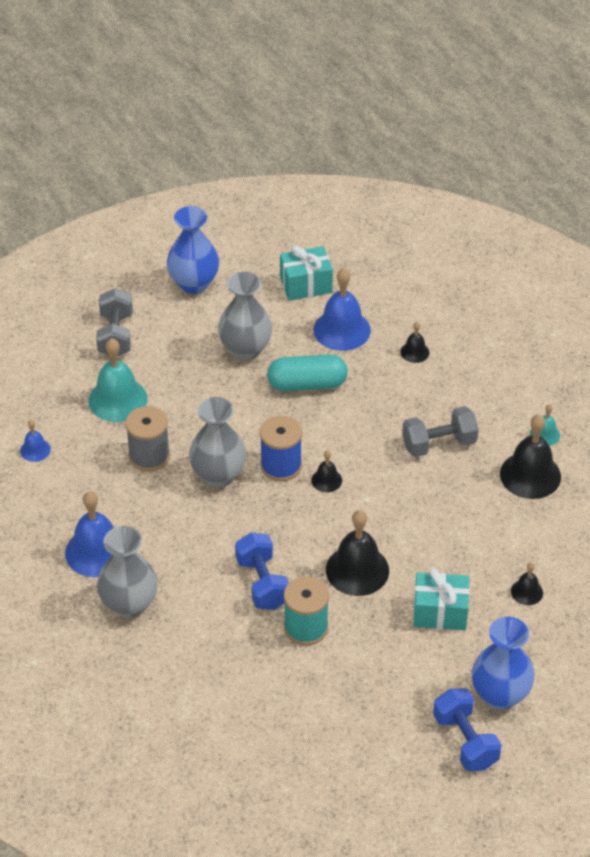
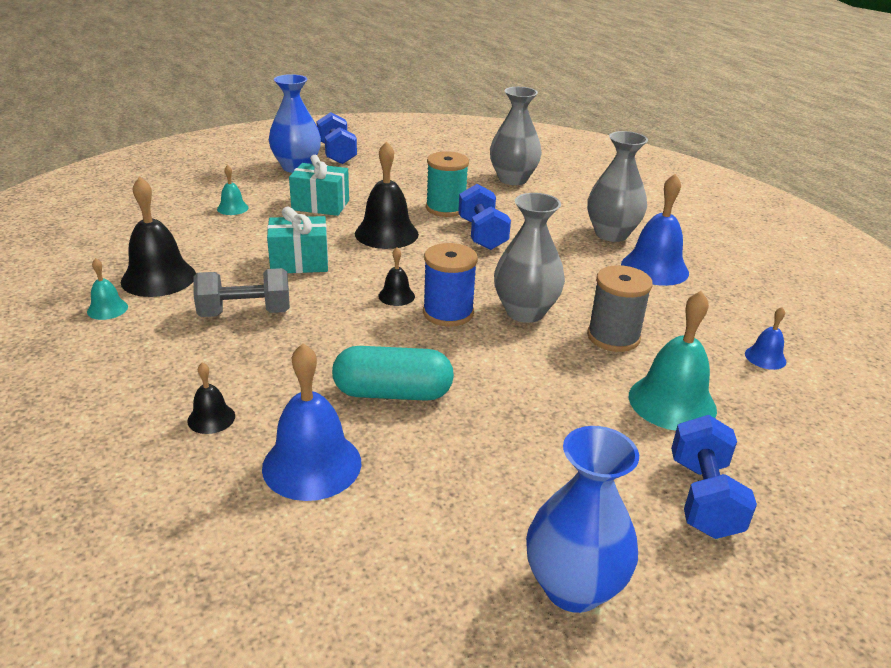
camera: 175 degrees left, 15 degrees down
(115, 335) = (703, 498): grey dumbbell -> blue dumbbell
(245, 349) = (479, 450): grey vase -> grey vase (512, 179)
(306, 285) = (349, 557): turquoise gift -> turquoise gift (299, 262)
(527, 592) = (232, 208): black bell -> turquoise bell

